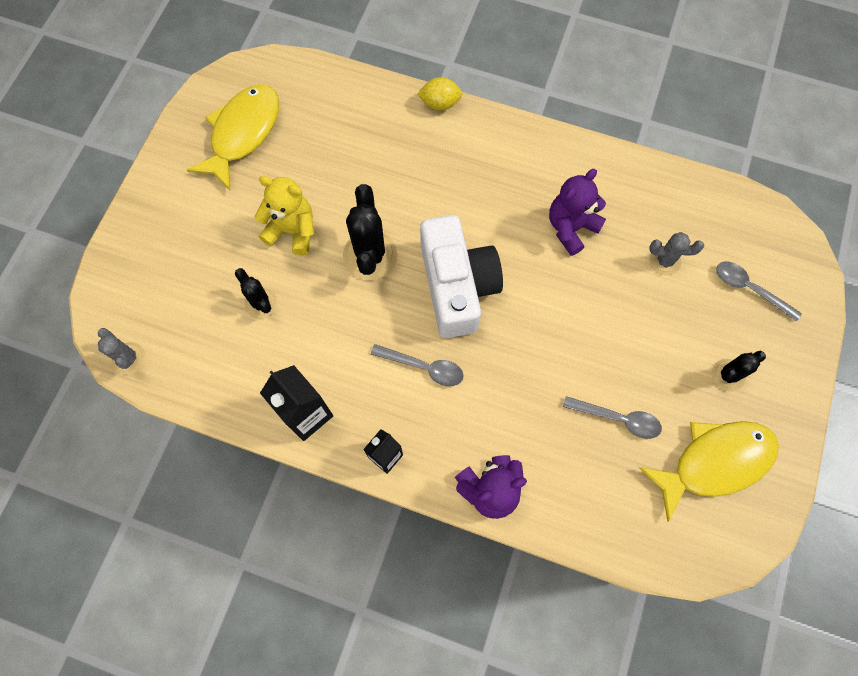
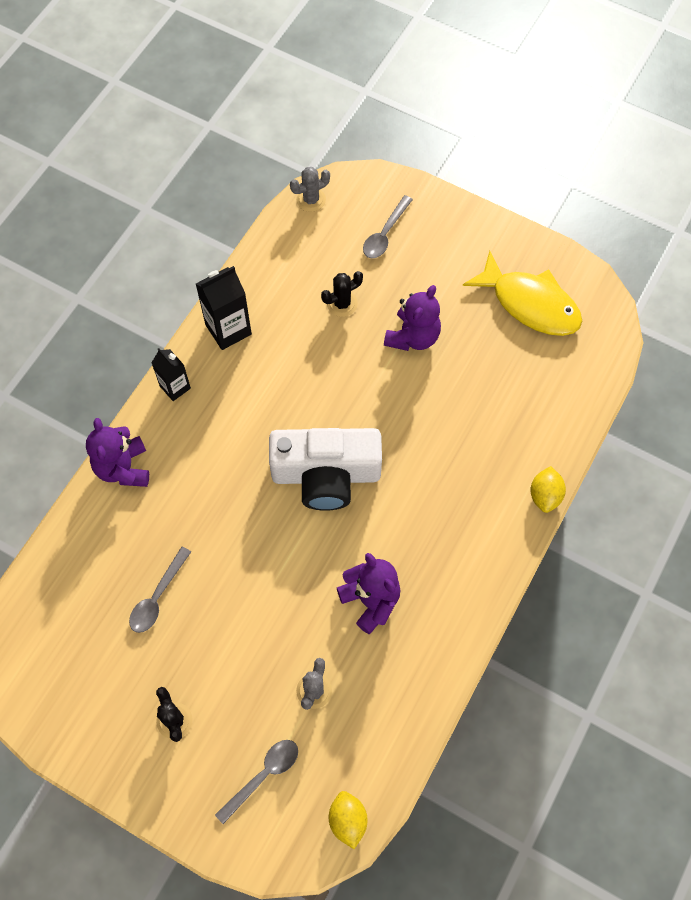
camera: 100 degrees right, 5 degrees down
(292, 231) = (413, 337): yellow teddy bear -> purple teddy bear
(370, 255) = (374, 401): black cactus -> none
(423, 367) = (249, 431): grey spoon -> grey spoon (385, 234)
(714, 462) = (92, 679): yellow fish -> none
(761, 217) = (347, 820): none -> yellow lemon

